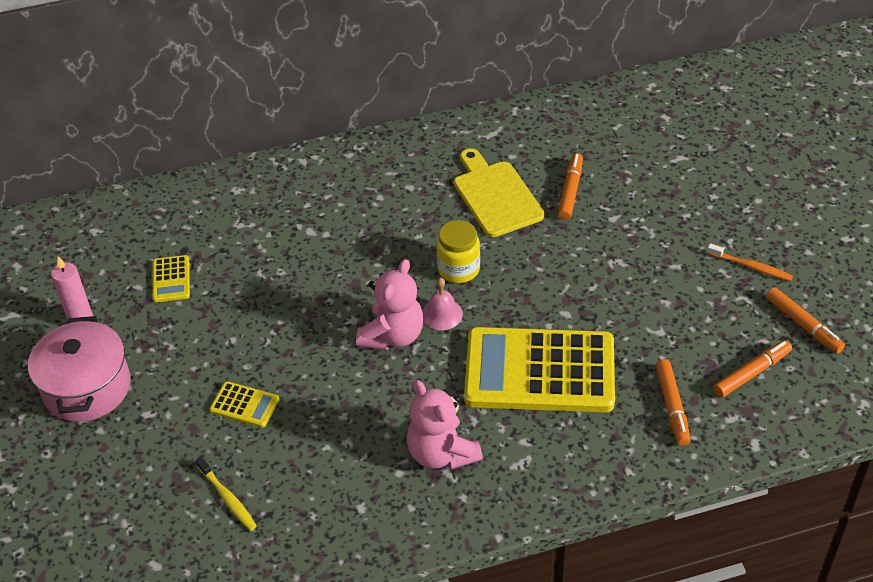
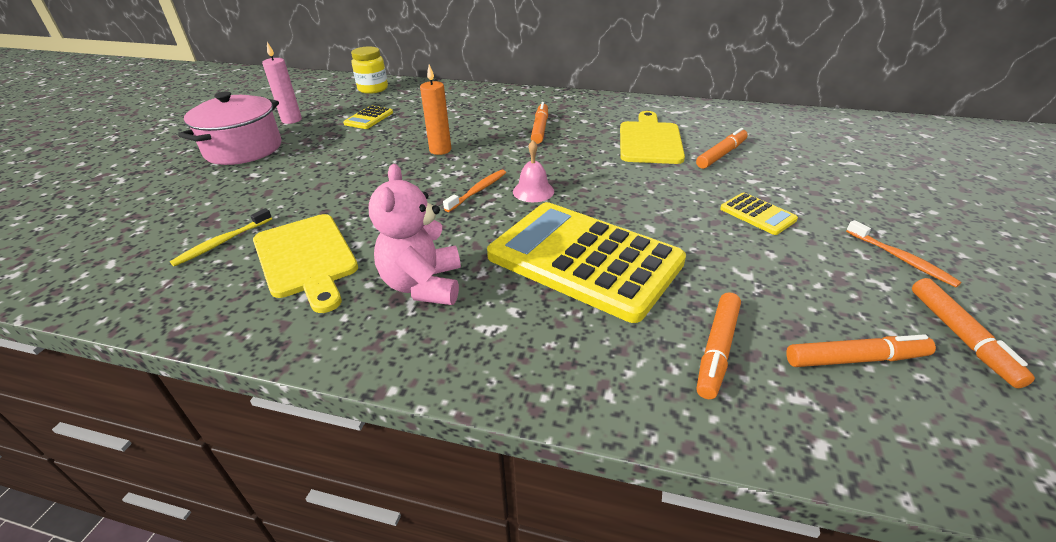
camera: 30 degrees right, 10 degrees down
(227, 498) = (222, 242): yellow toothbrush -> yellow toothbrush turned 45 degrees clockwise
(244, 405) = (318, 192): yellow calculator -> yellow calculator (757, 214)
(304, 296) = (440, 150): none -> orange candle
(322, 476) = (306, 258): none -> yellow cutting board
(375, 220) = (540, 128): none -> orange marker
(393, 335) = (478, 191): pink teddy bear -> orange toothbrush
(458, 269) = (576, 170): yellow jar -> yellow jar (373, 89)

